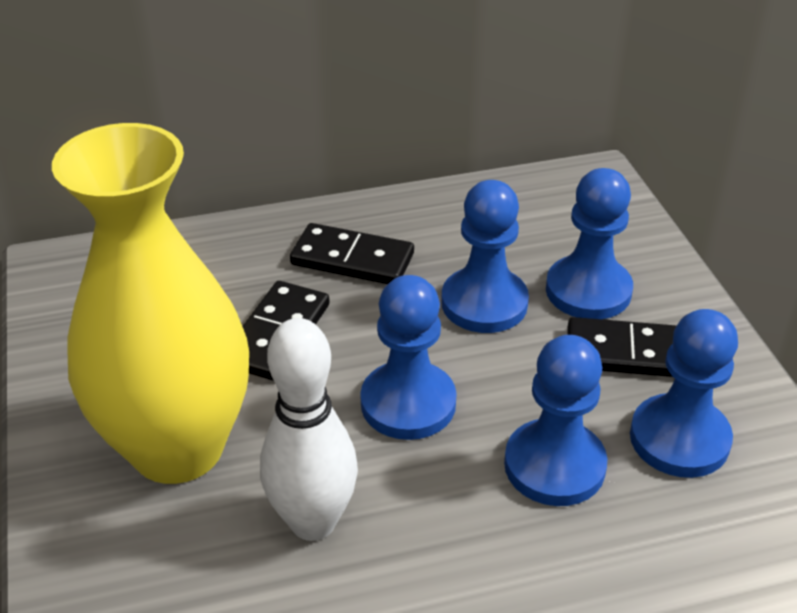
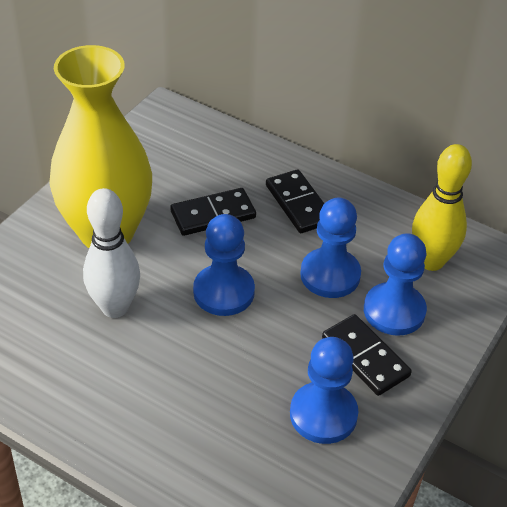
camera: 45 degrees right, 5 degrees up
(550, 223) = (431, 261): none -> yellow bowling pin
(554, 465) = (246, 373): blue pawn -> none

